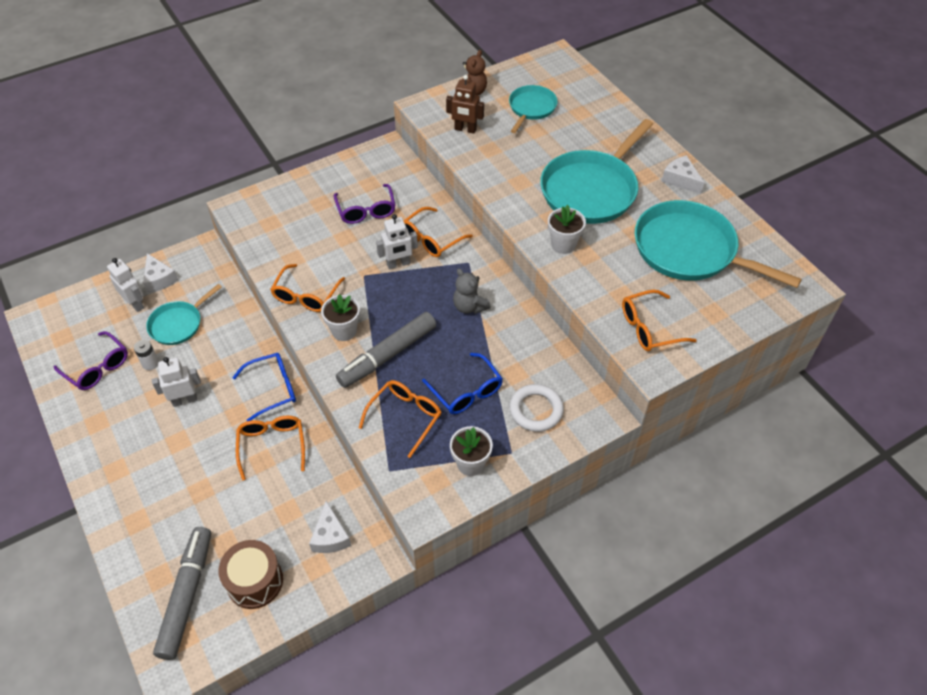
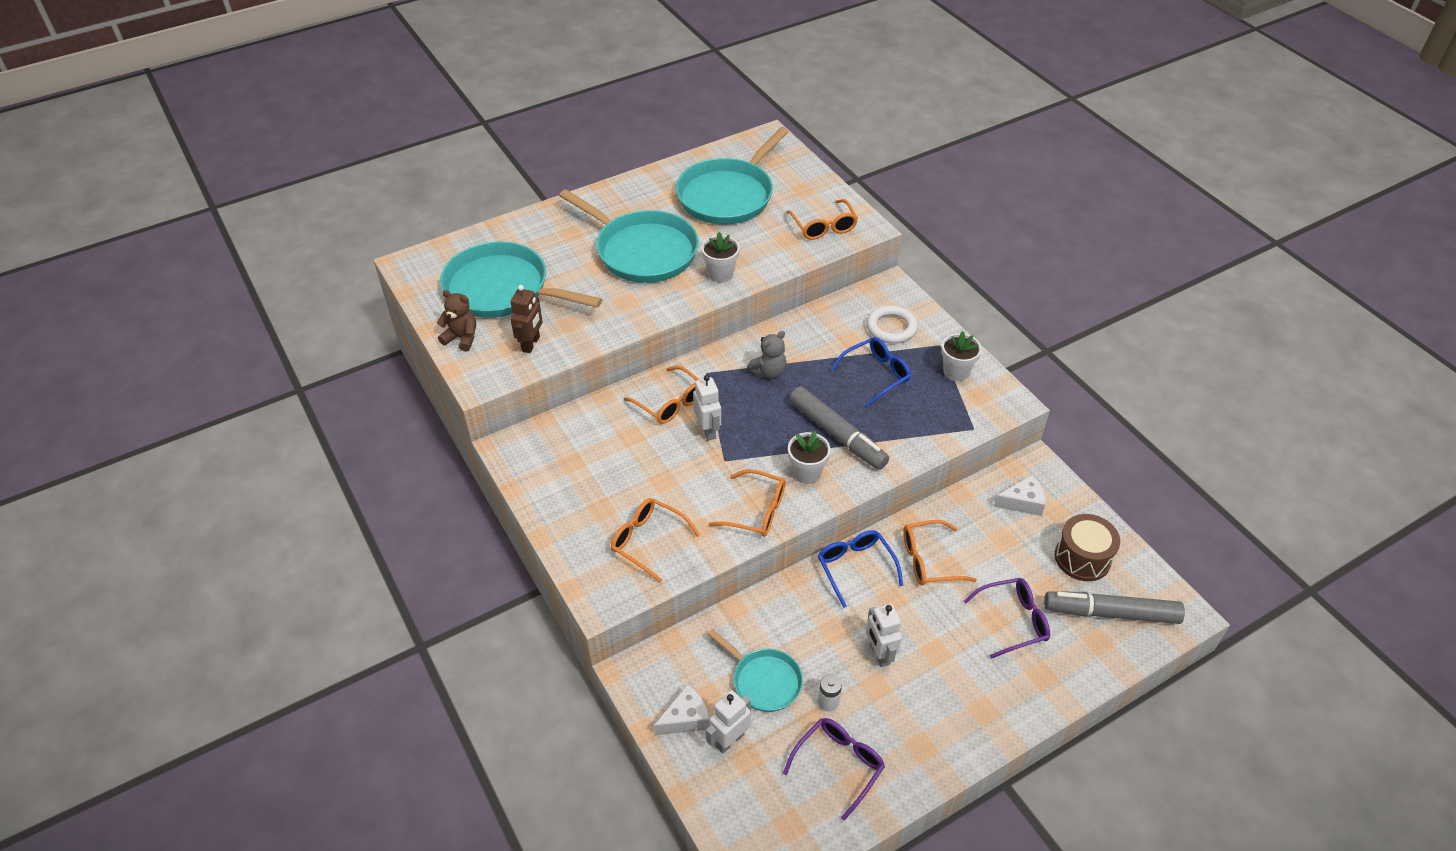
camera: 90 degrees left, 5 degrees down
(366, 211) = (619, 463): purple glasses -> purple glasses (1013, 621)
(405, 417) = (911, 418): orange glasses -> orange glasses (647, 541)
(531, 108) = (502, 289): turquoise pan -> turquoise pan, size x1.83
(680, 180) = (633, 192): white cheese -> none

